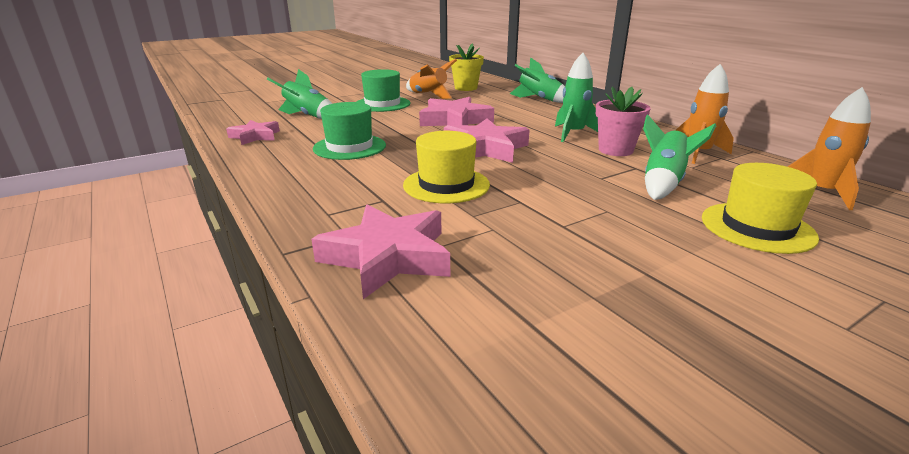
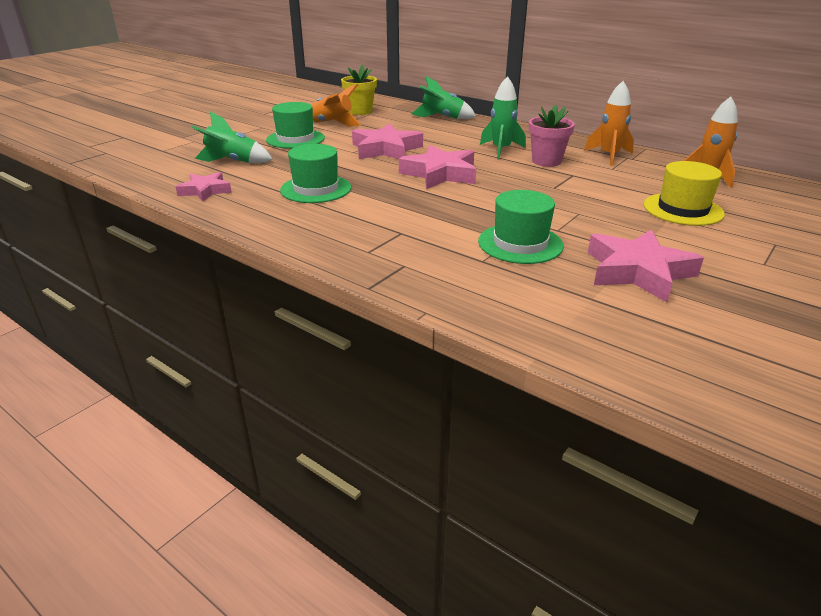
camera: 20 degrees left, 5 degrees up
(388, 257) = (454, 275): pink star -> pink star (638, 271)
(446, 185) = (440, 211): yellow hat -> none
(502, 234) = (520, 243): none -> green hat
(663, 183) = (601, 185): green rocket -> none

